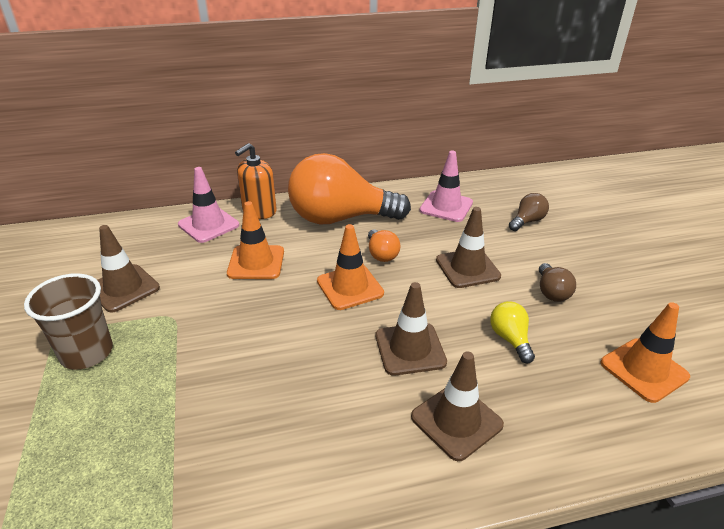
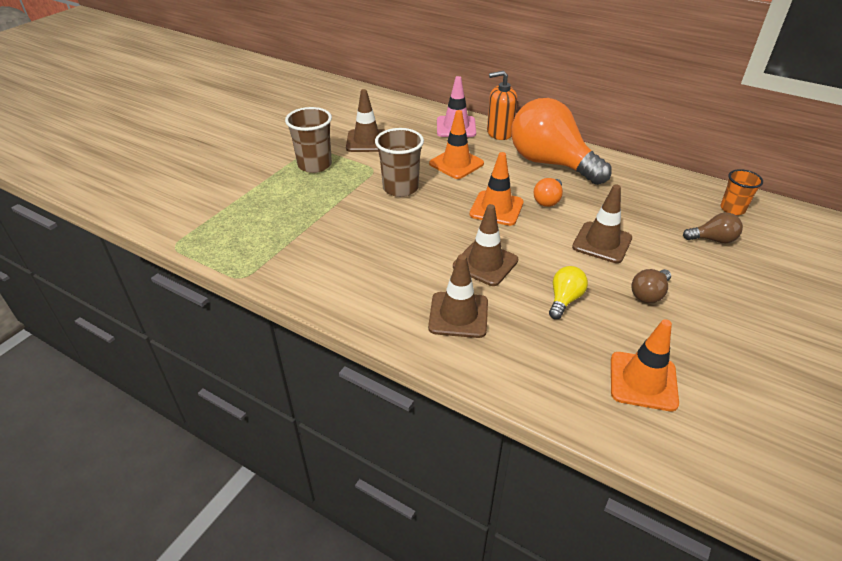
camera: 45 degrees right, 5 degrees up
(230, 321) = (400, 188): none -> brown cup
(446, 206) = (652, 194): pink traffic cone -> none
(506, 191) = (732, 209): none -> orange cup

